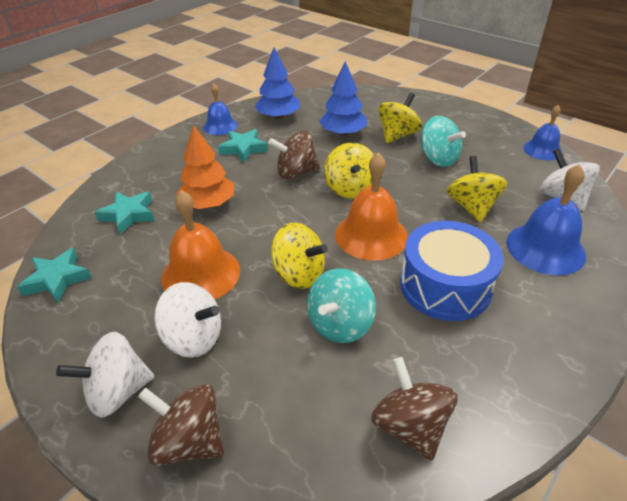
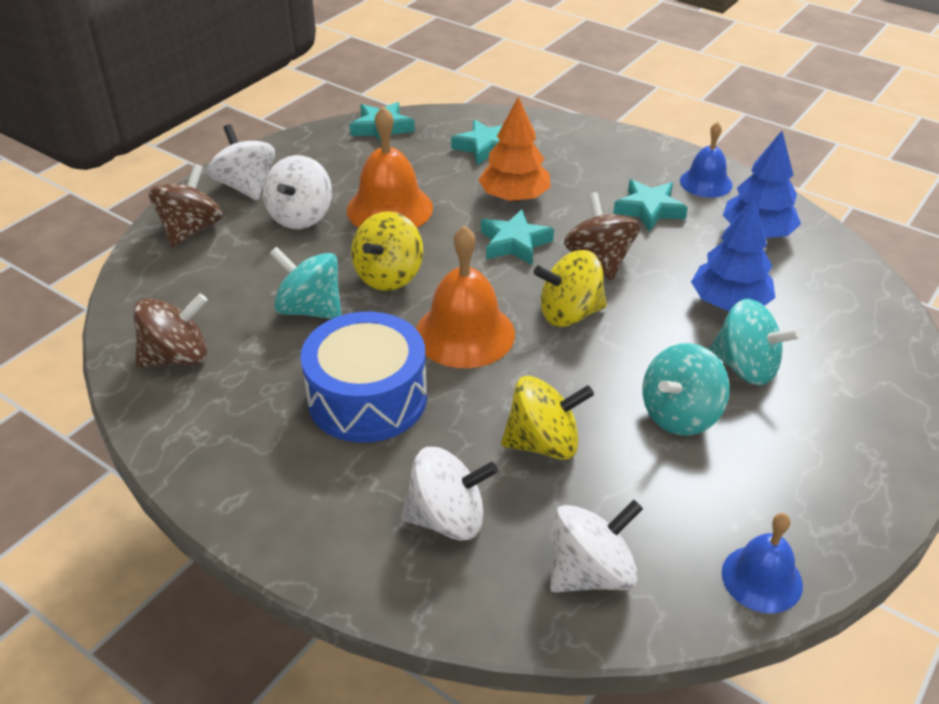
camera: 85 degrees right, 0 degrees up
(268, 207) = (514, 243): none -> turquoise star
(397, 135) = (745, 367): yellow spinning top -> turquoise spinning top
(545, 248) = (447, 519): blue bell -> white spinning top

